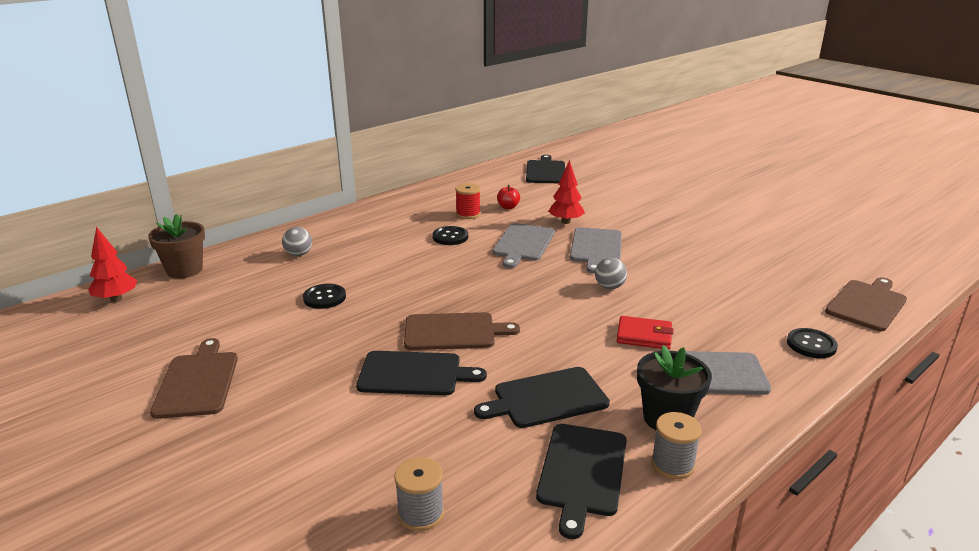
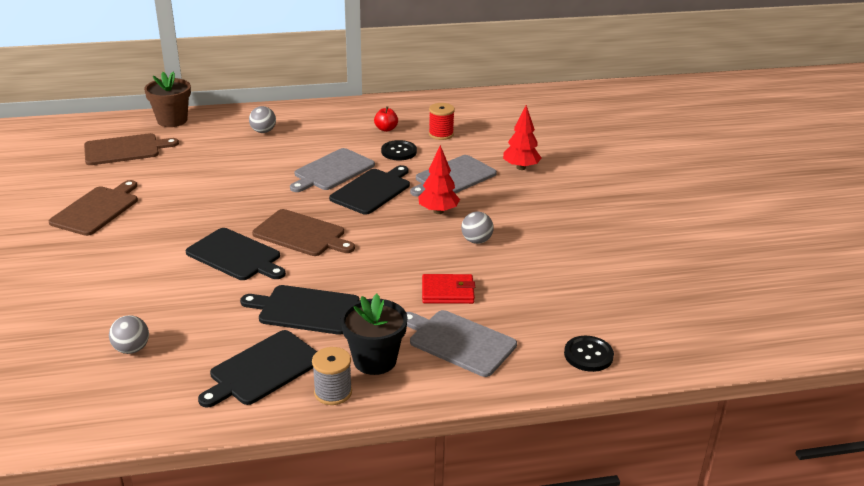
camera: 30 degrees right, 5 degrees up
(116, 299) = (108, 130): red tree -> red tree (438, 211)
(324, 297) = (242, 174): black button -> none
(420, 513) = (132, 349): grey spool -> grey ball
(508, 207) = (486, 137): red apple -> red apple (386, 129)
(545, 171) = (572, 110): black cutting board -> black cutting board (372, 190)
(596, 248) = (514, 201): grey cutting board -> grey cutting board (332, 171)
(644, 336) = (447, 292): red wallet -> red wallet turned 45 degrees counterclockwise
(867, 304) = (708, 342): brown cutting board -> brown cutting board (125, 149)

